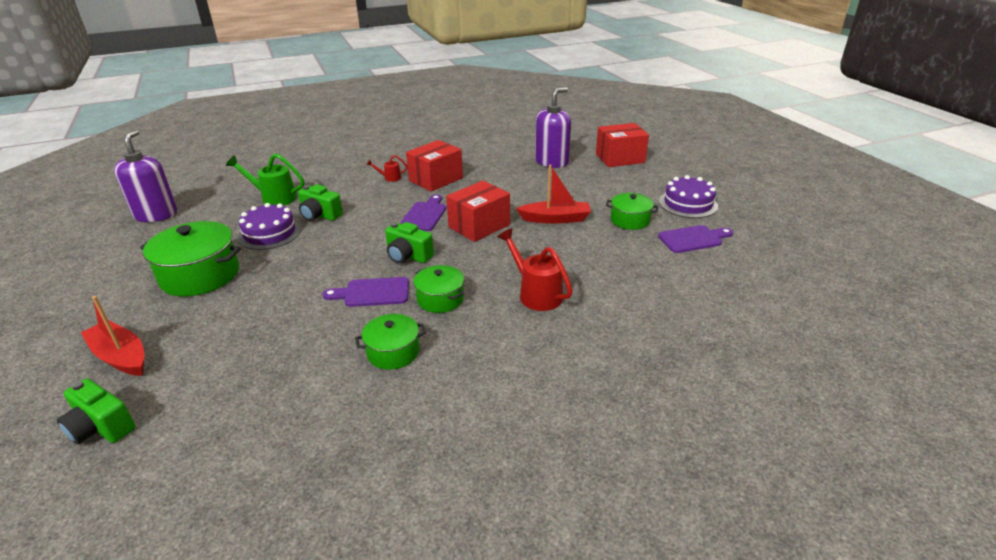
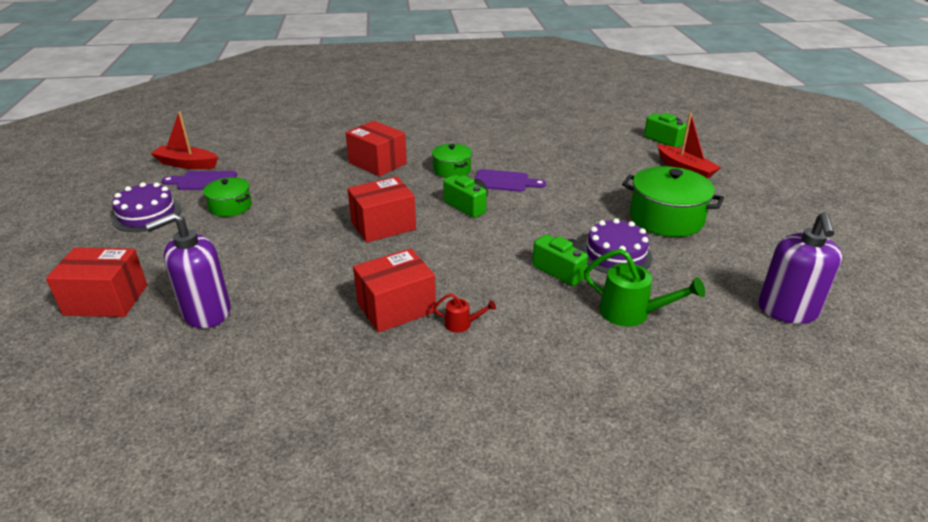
camera: 165 degrees left, 0 degrees up
(393, 352) = (494, 147): green pot -> none
(425, 215) = (435, 249): purple cutting board -> none
(536, 294) = (377, 163): red watering can -> red box
(555, 219) = (299, 220): red boat -> red boat (186, 164)

